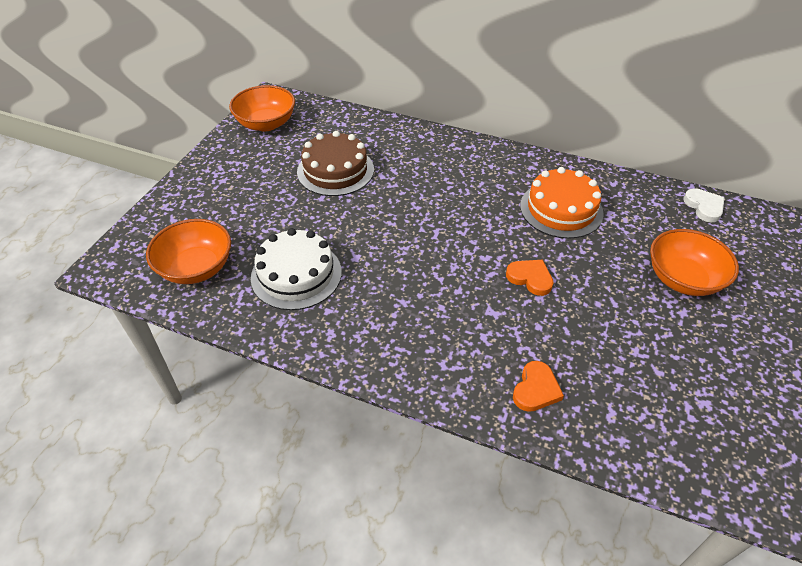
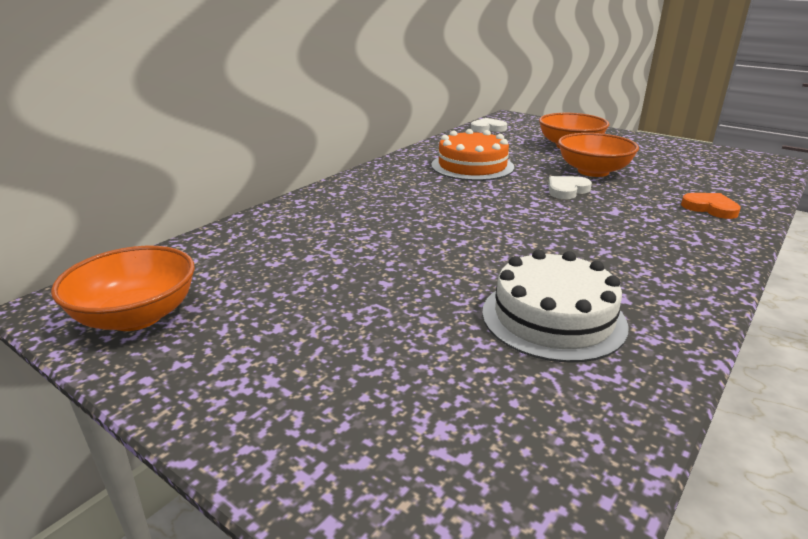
camera: 75 degrees left, 20 degrees down
(196, 268) = (527, 427): orange bowl -> orange bowl (593, 171)
(335, 170) = (329, 266): brown cake -> none
(530, 278) = (567, 190): orange heart -> white heart

